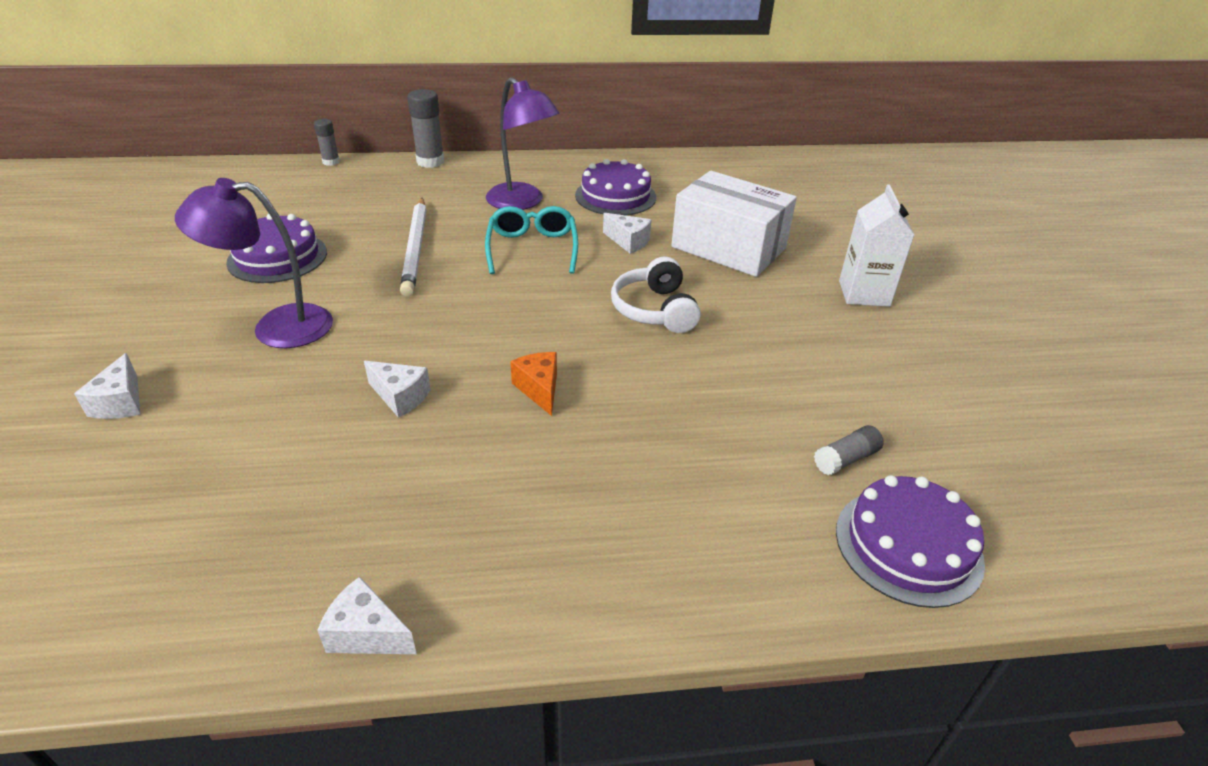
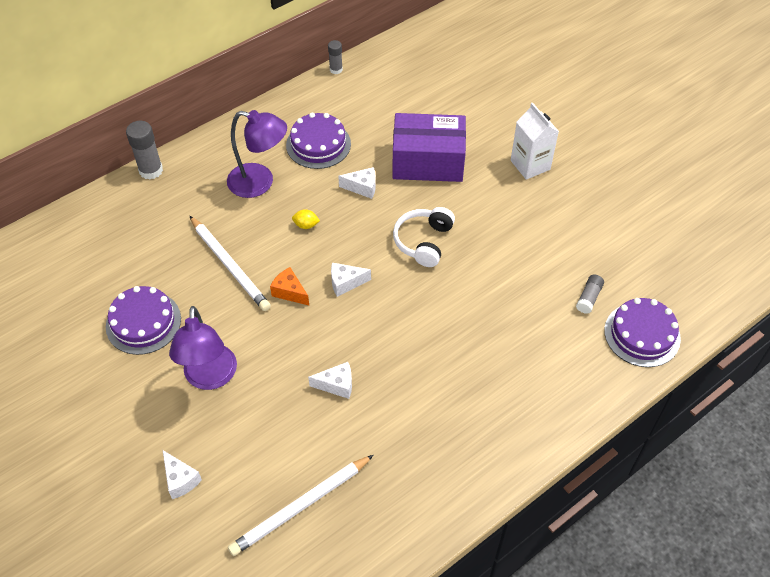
camera: 30 degrees left, 15 degrees up
(201, 504) = (301, 507): none -> white pencil
(277, 327) = (210, 377): purple lamp -> purple lamp turned 60 degrees counterclockwise
(331, 162) = (73, 208): grey glue stick -> grey glue stick (336, 69)
(367, 633) = (448, 516): white cheese -> white cheese (345, 283)
(532, 248) = (306, 225): turquoise glasses -> yellow lemon
(539, 389) = (407, 337): orange cheese -> orange cheese (290, 292)
(655, 310) = (423, 241): white headphones -> white headphones turned 60 degrees clockwise
(728, 247) = (428, 162): white box -> purple box

